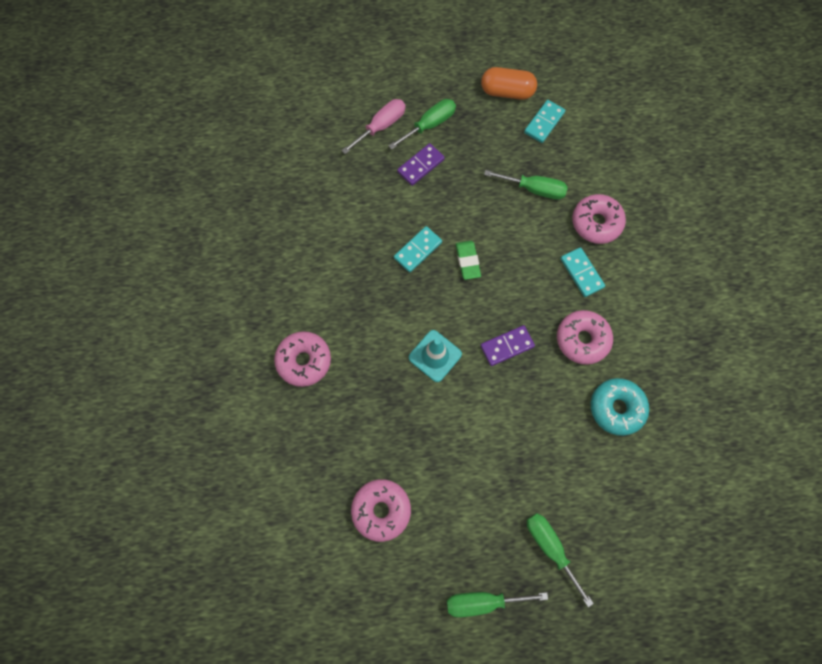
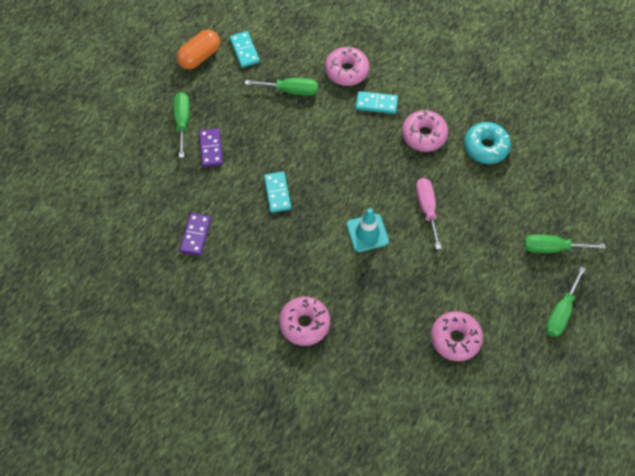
camera: 55 degrees left, 10 degrees down
(381, 126) = (155, 154): pink screwdriver -> pink screwdriver (427, 209)
(467, 261) = (312, 166): green eraser -> none
(507, 346) = (394, 183): purple domino -> purple domino (195, 235)
(534, 189) = (291, 90): green screwdriver -> green screwdriver turned 45 degrees clockwise

